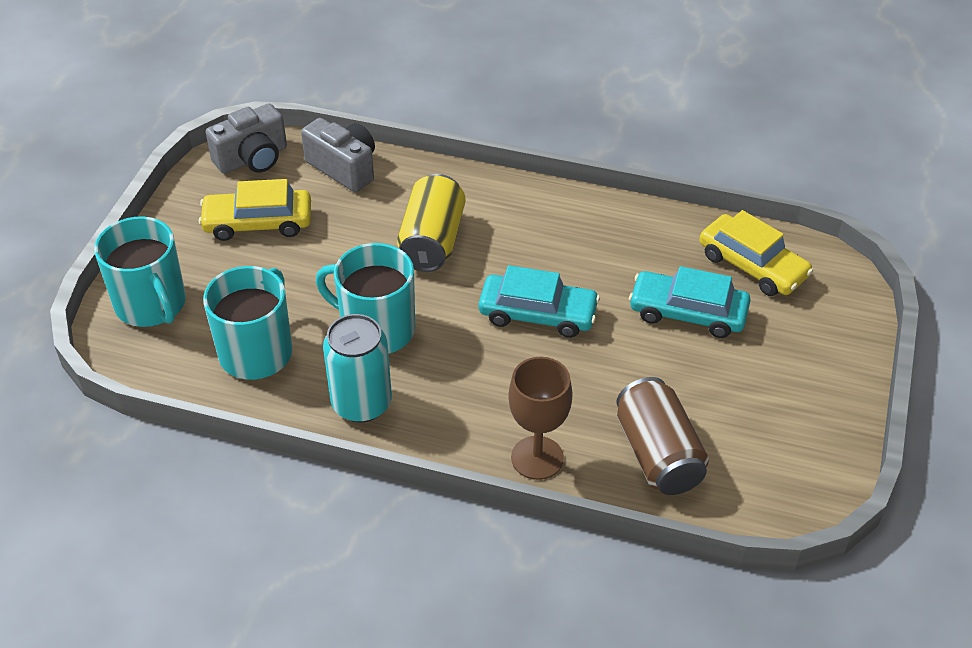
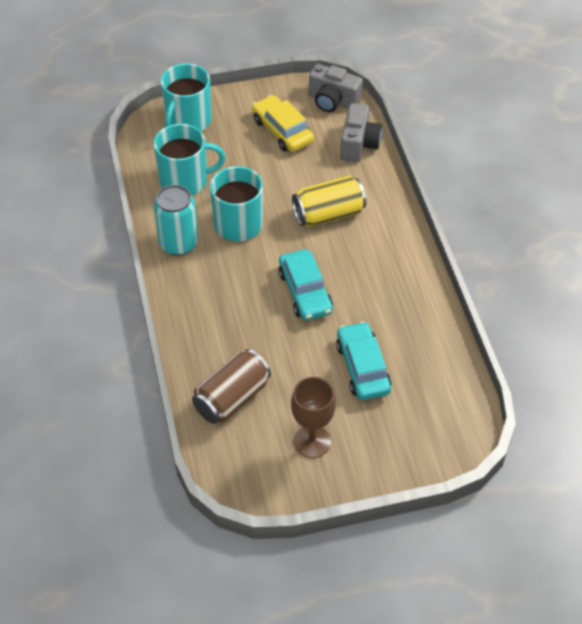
camera: 60 degrees right, 5 degrees up
(537, 458) = (191, 340): brown goblet -> brown goblet (312, 441)
(752, 265) = (434, 386): yellow car -> none

